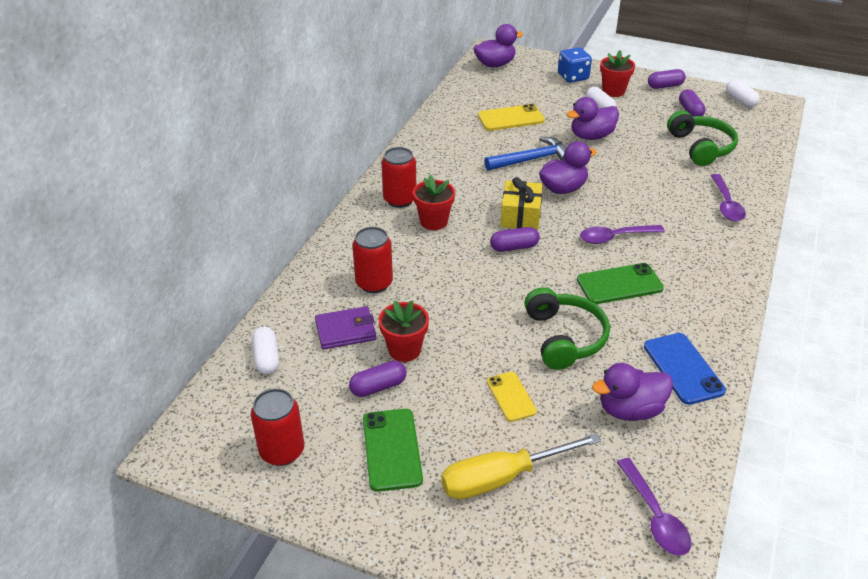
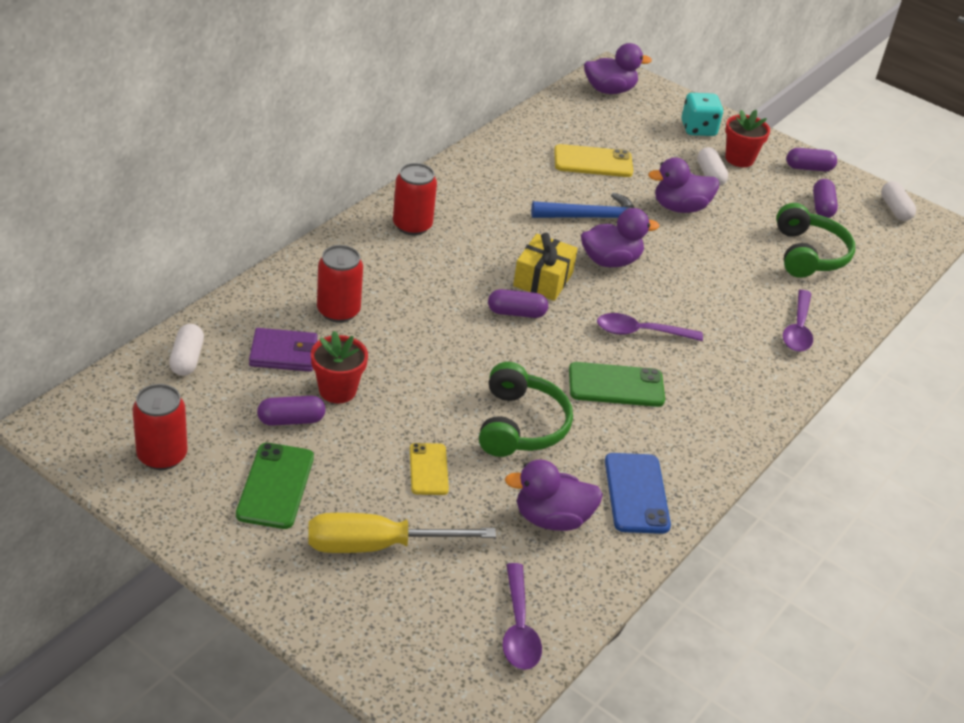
camera: 10 degrees right, 0 degrees up
(434, 221) = (439, 260): red flower pot -> none
(573, 77) = (698, 129): blue dice -> turquoise dice

